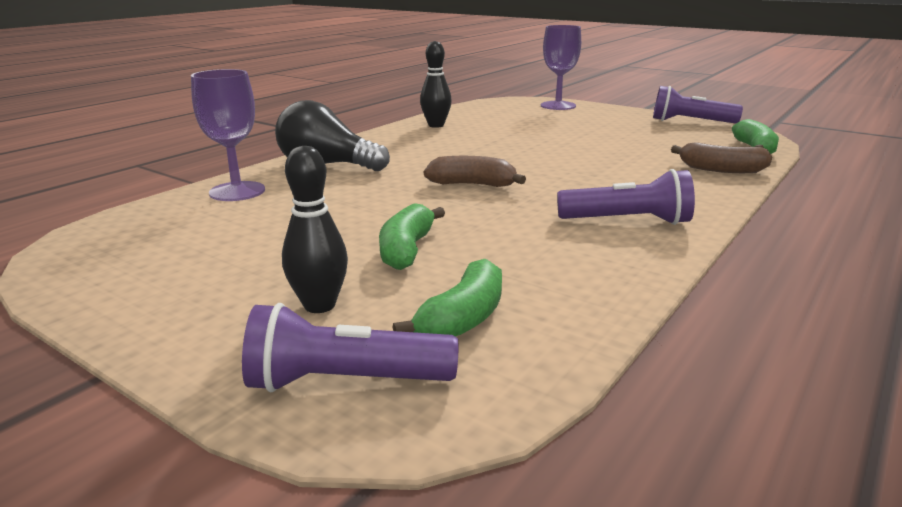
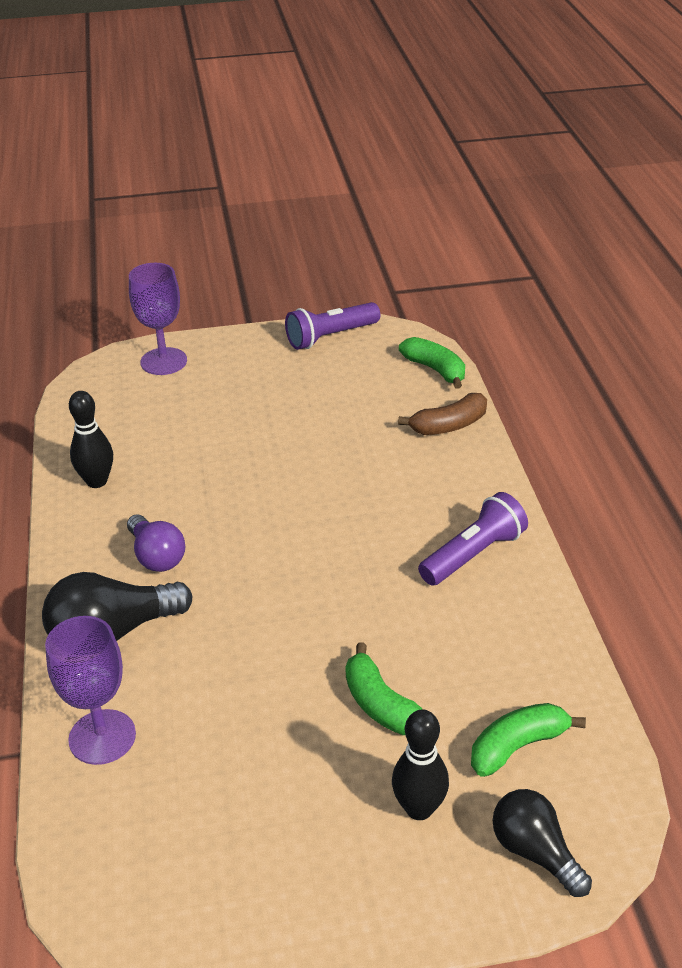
camera: 45 degrees left, 15 degrees up
(345, 382) = (535, 852): purple flashlight -> black light bulb
(409, 153) = (156, 556): none -> purple light bulb
(463, 319) = (517, 746): green banana -> green banana turned 105 degrees counterclockwise
(472, 185) = (297, 577): brown banana -> none

